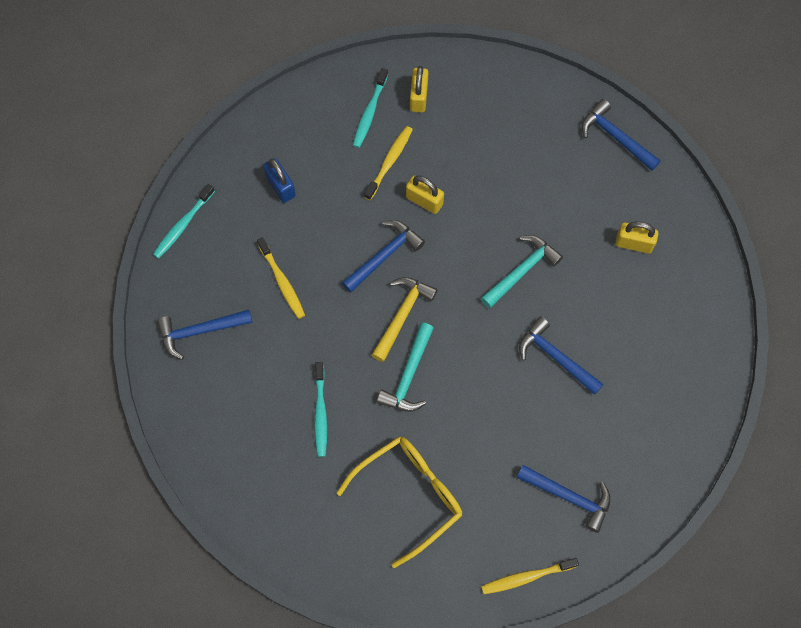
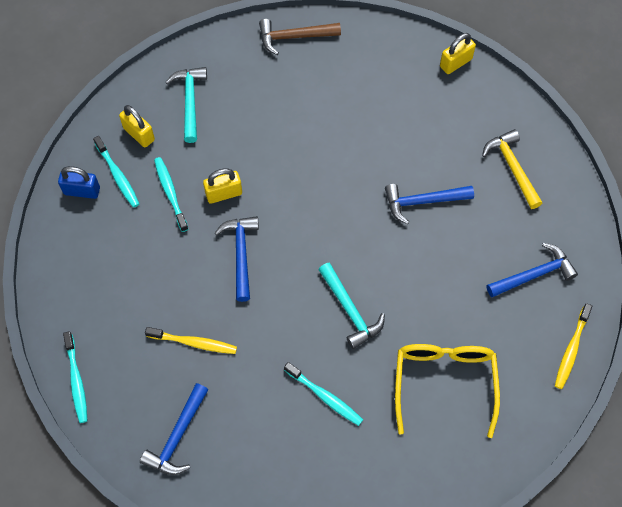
camera: 50 degrees left, 5 degrees down
(280, 186) = (115, 283): blue padlock -> blue padlock (82, 191)
(389, 162) = (170, 193): yellow toothbrush -> turquoise toothbrush
(402, 315) = (299, 278): yellow hammer -> yellow hammer (512, 167)
(522, 270) = (338, 172): turquoise hammer -> turquoise hammer (190, 101)
(615, 137) = (294, 37): blue hammer -> brown hammer
(634, 243) = (383, 88): yellow padlock -> yellow padlock (455, 63)

